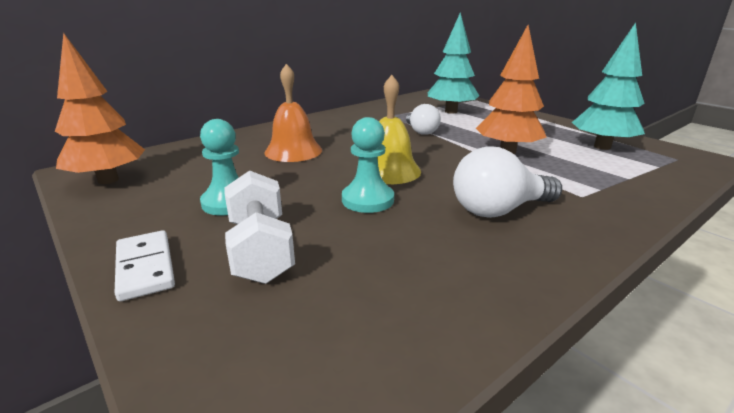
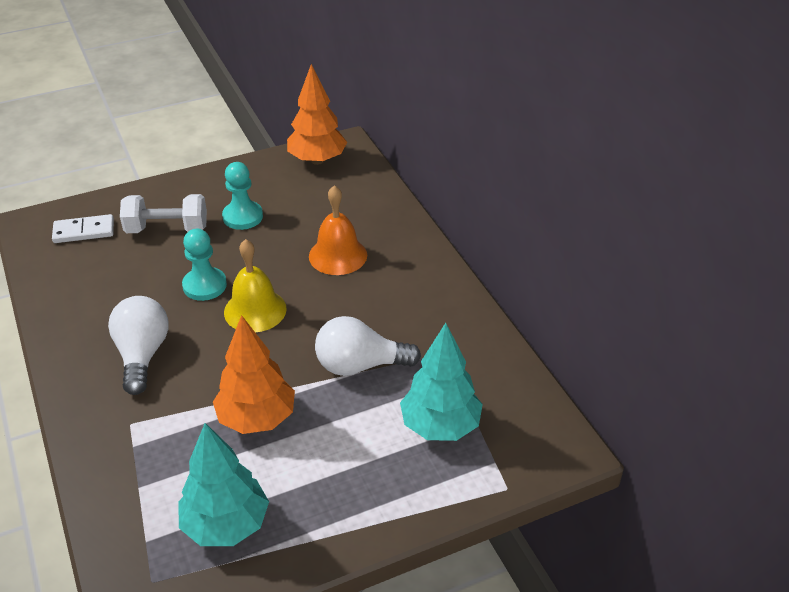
camera: 105 degrees right, 15 degrees up
(145, 267) = (177, 189): white domino -> white domino (84, 231)
(421, 131) = (360, 365): white light bulb -> white light bulb, size x1.52

